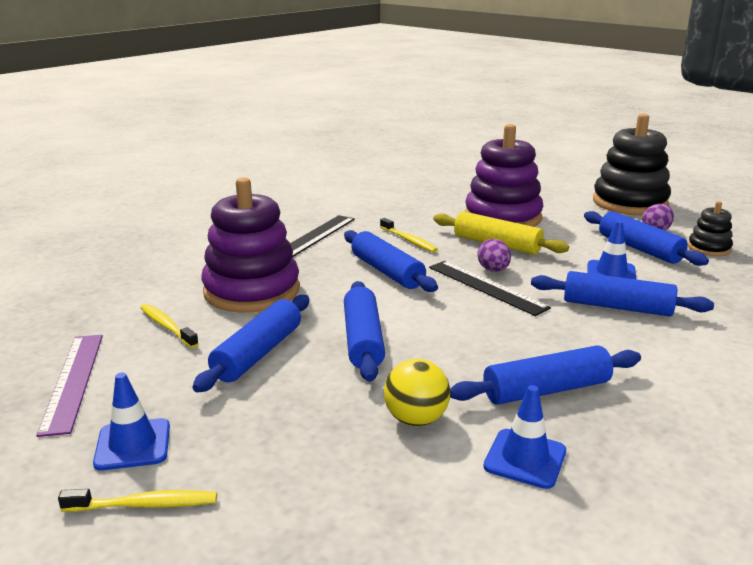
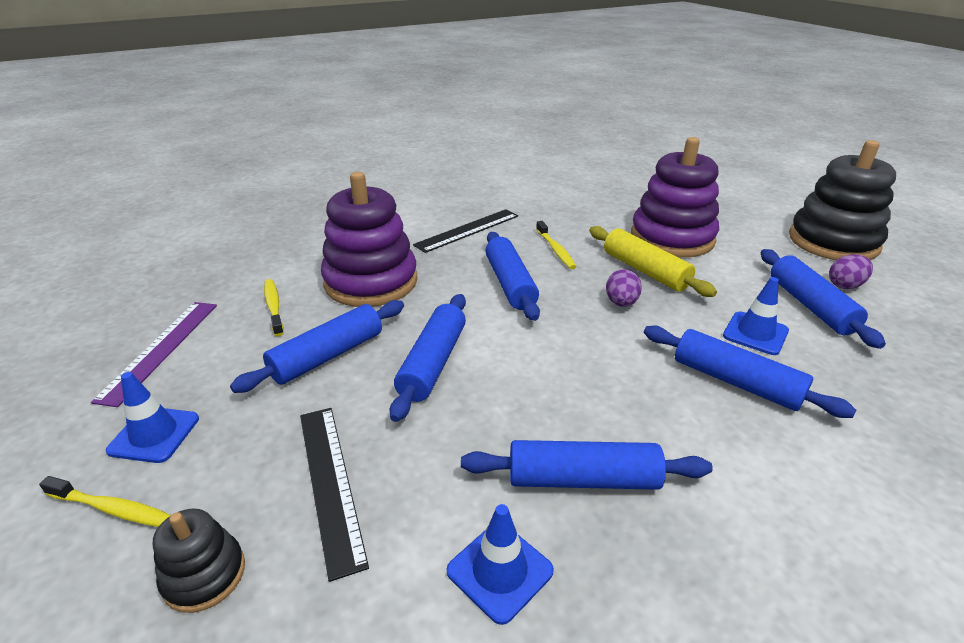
camera: 20 degrees right, 10 degrees up
(416, 419) = (419, 479): yellow ball -> none
(486, 287) = (600, 323): black ruler -> black ruler (330, 483)
(709, 248) = (903, 322): black stacking toy -> black stacking toy (204, 575)

